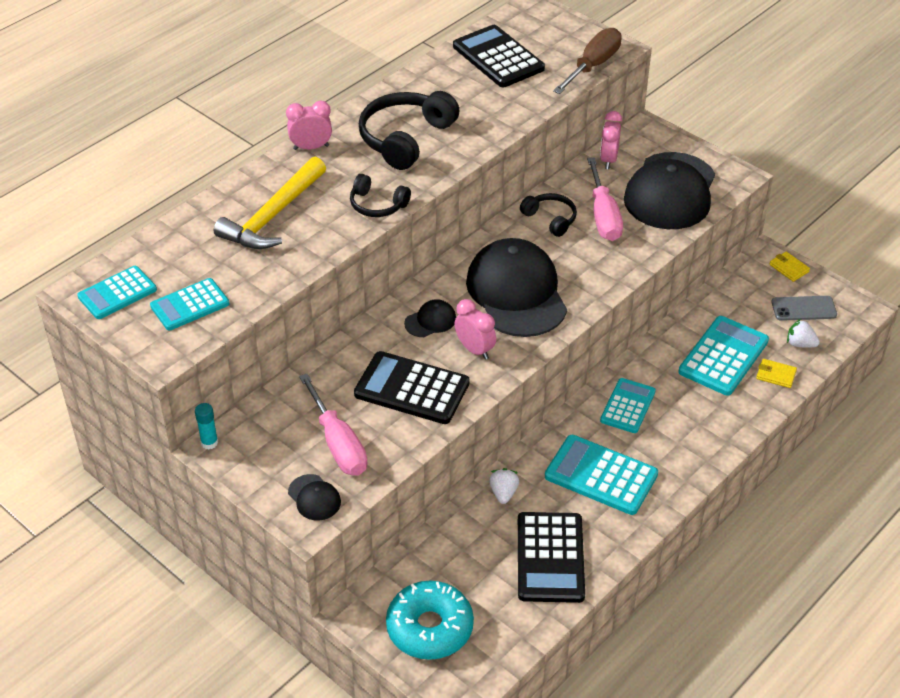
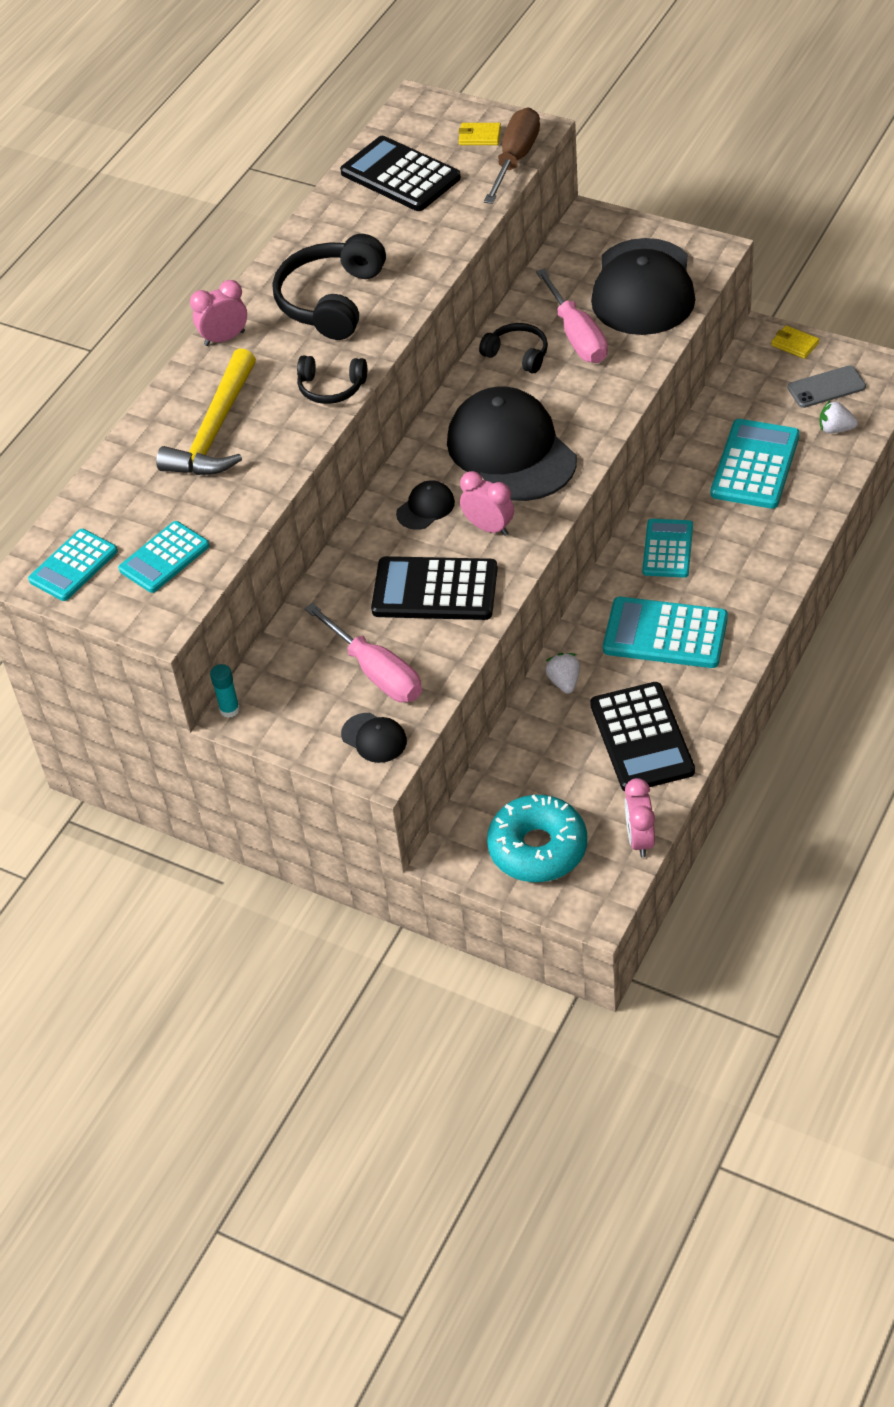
camera: 10 degrees left, 5 degrees up
(608, 160) = (558, 267): pink clock -> pink clock (640, 839)
(776, 375) = (820, 471): yellow wallet -> yellow wallet (479, 136)

